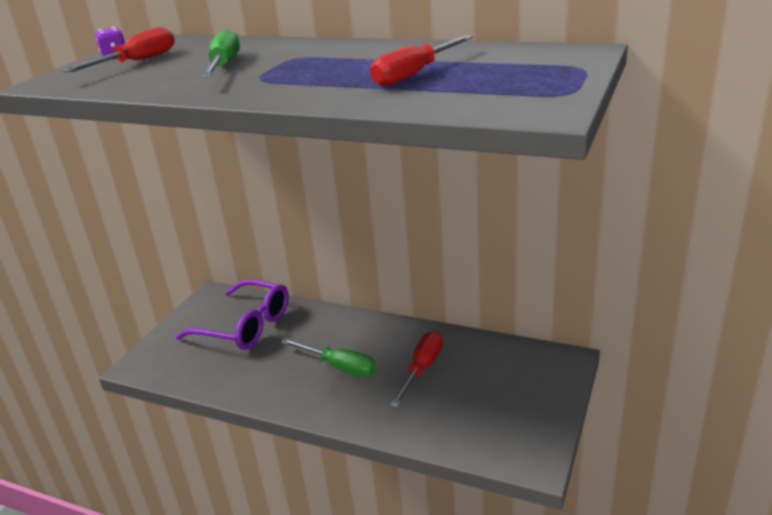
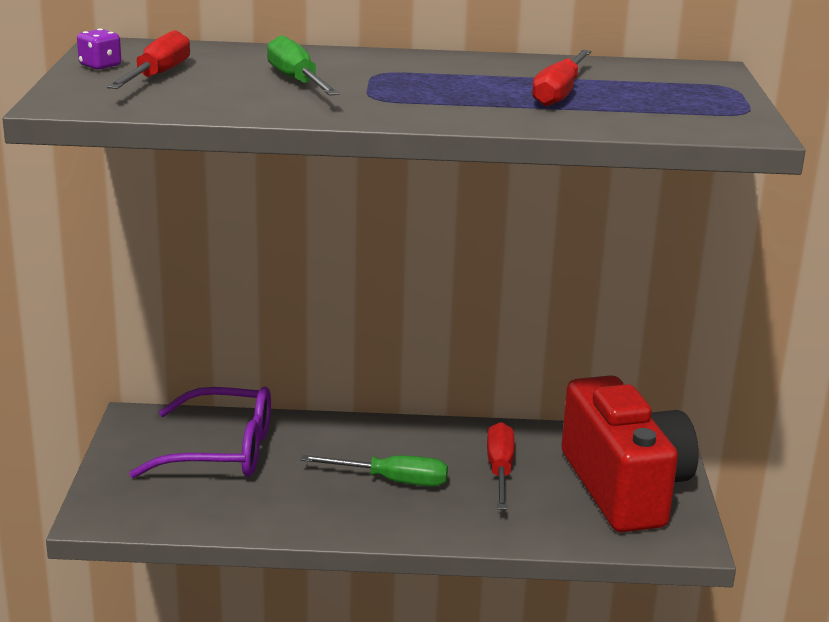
camera: 25 degrees left, 5 degrees down
(509, 400) = (624, 488): none -> red camera

